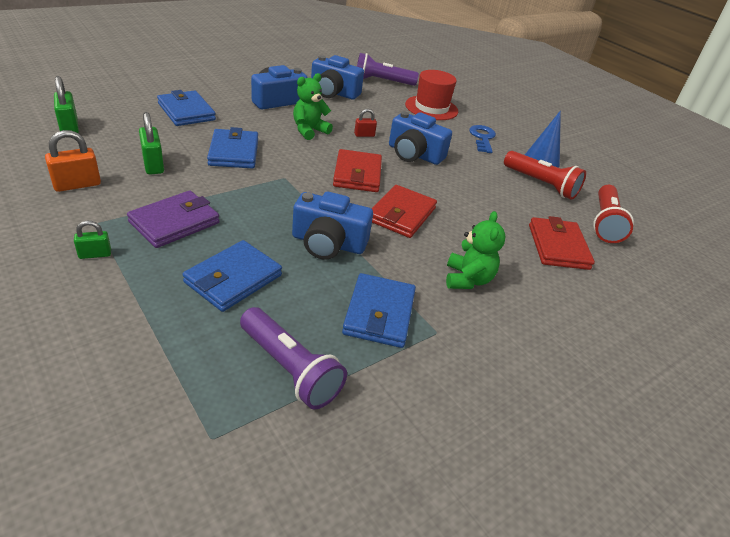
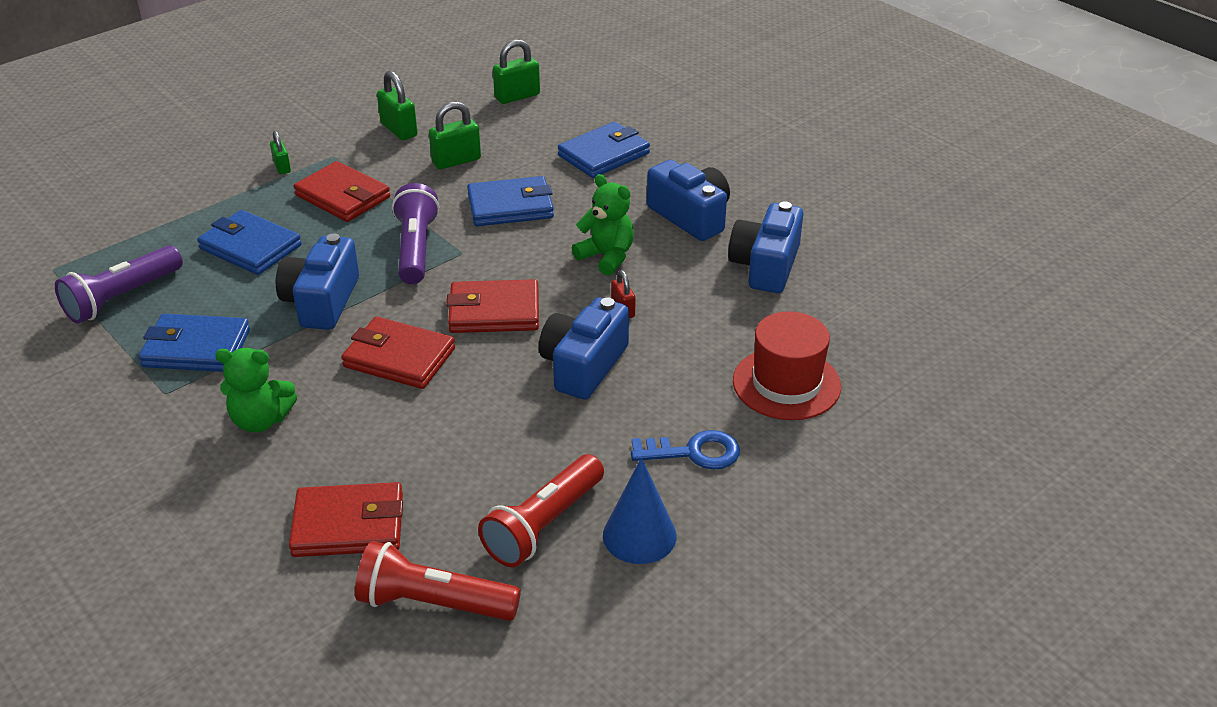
camera: 90 degrees right, 0 degrees up
(77, 185) = (399, 130): orange padlock -> green padlock
(174, 222) = (343, 196): purple wallet -> red wallet
(382, 81) = (864, 316): purple flashlight -> purple flashlight (416, 249)

